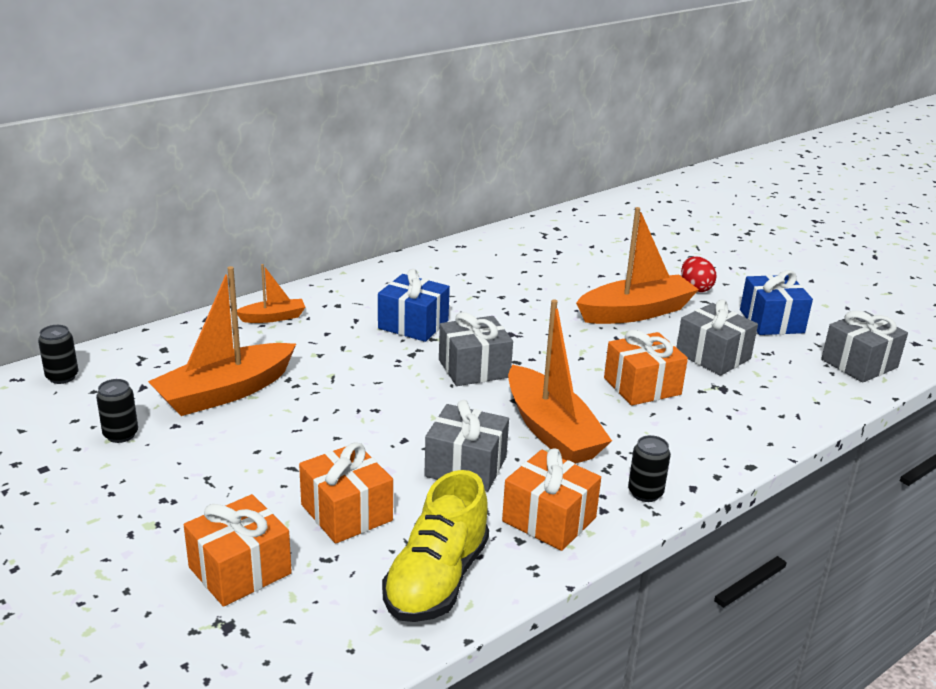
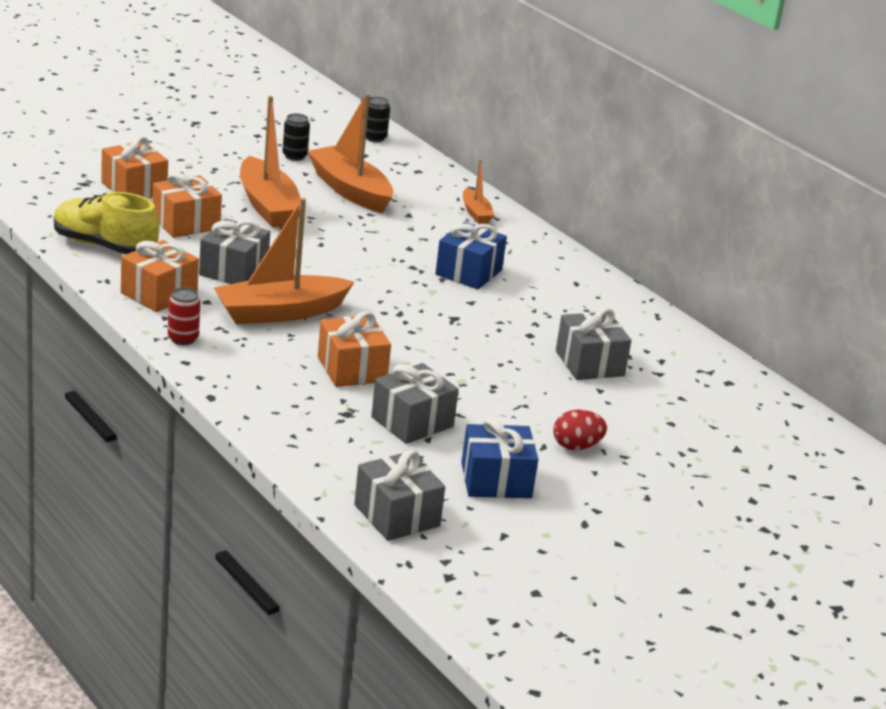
camera: 90 degrees right, 0 degrees up
(474, 368) = (386, 291): grey gift -> grey gift (589, 363)
(635, 312) = (508, 394): orange boat -> orange boat (268, 206)
(645, 493) = (183, 339): black can -> red can

